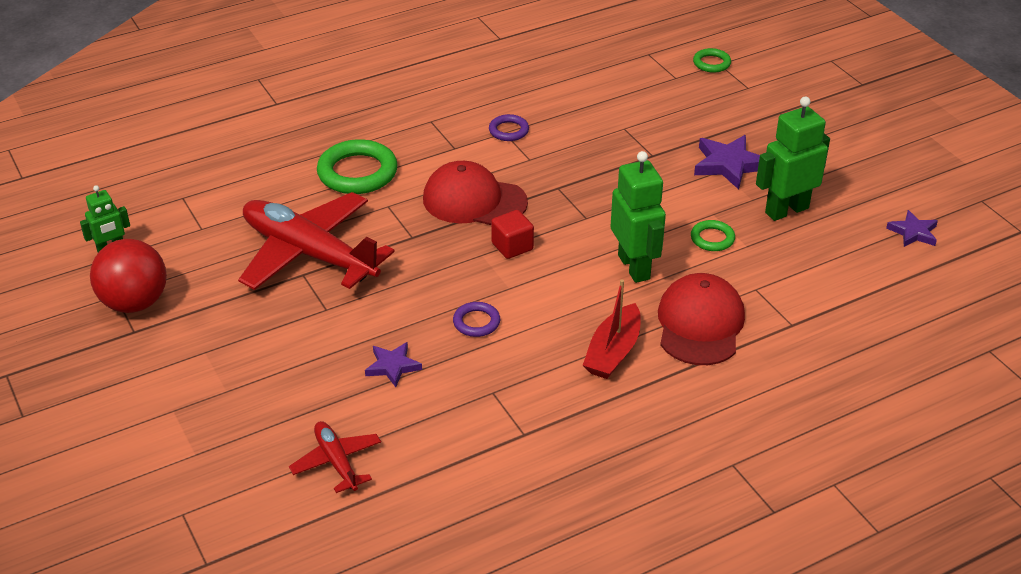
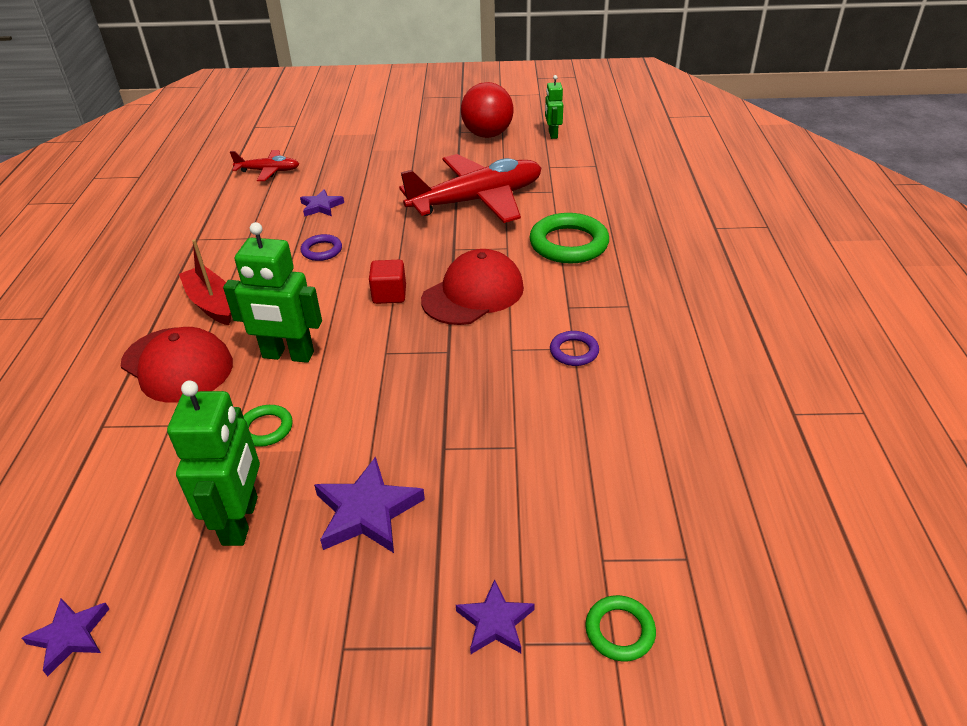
camera: 120 degrees right, 0 degrees up
(746, 98) = (495, 622): none -> purple star

